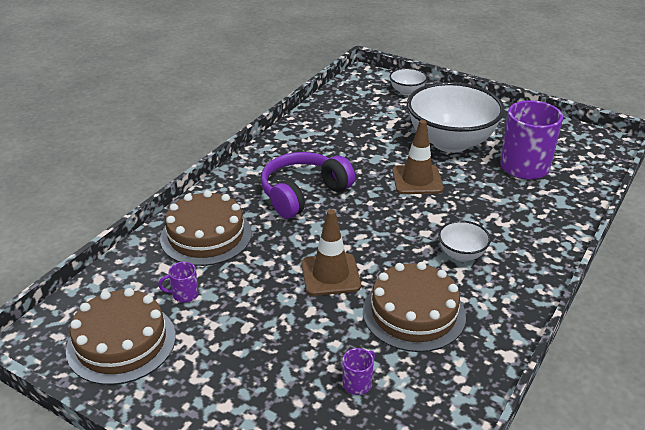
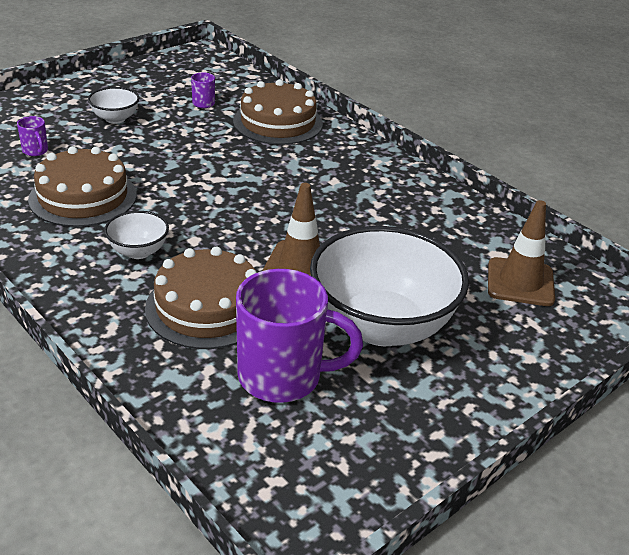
camera: 105 degrees right, 0 degrees up
(121, 342) = (171, 76): brown cake -> brown cake (207, 307)
(303, 193) = (317, 182): purple headphones -> none
(330, 275) = (172, 168): brown traffic cone -> brown traffic cone (520, 282)
(407, 92) = (559, 333): white bowl -> white bowl (115, 119)

